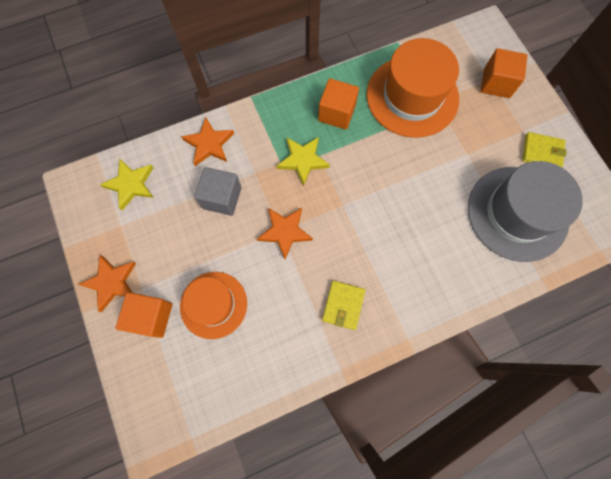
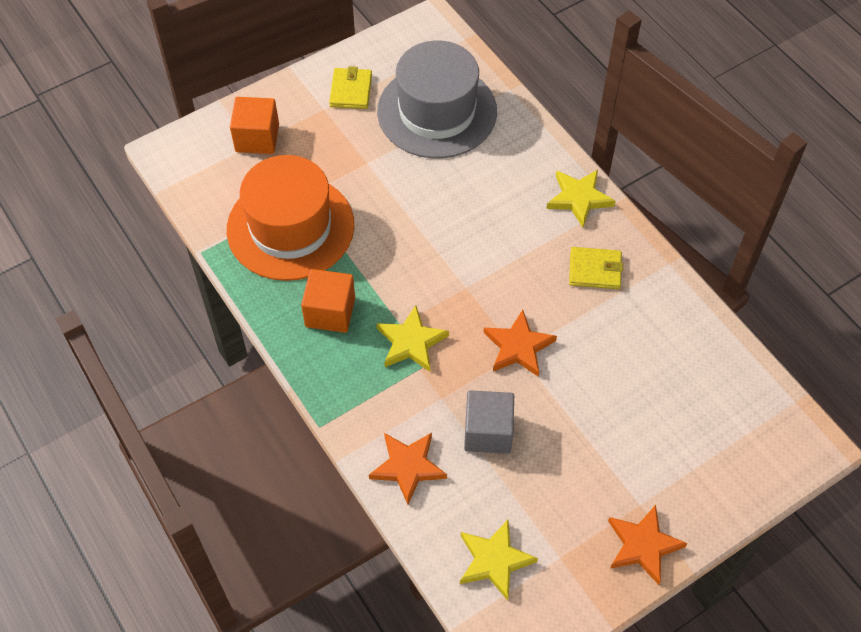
camera: 100 degrees left, 15 degrees down
(151, 317) = (672, 481): orange cube -> none
(213, 304) = (635, 411): orange hat -> none
(416, 309) = (579, 198): none -> yellow star

